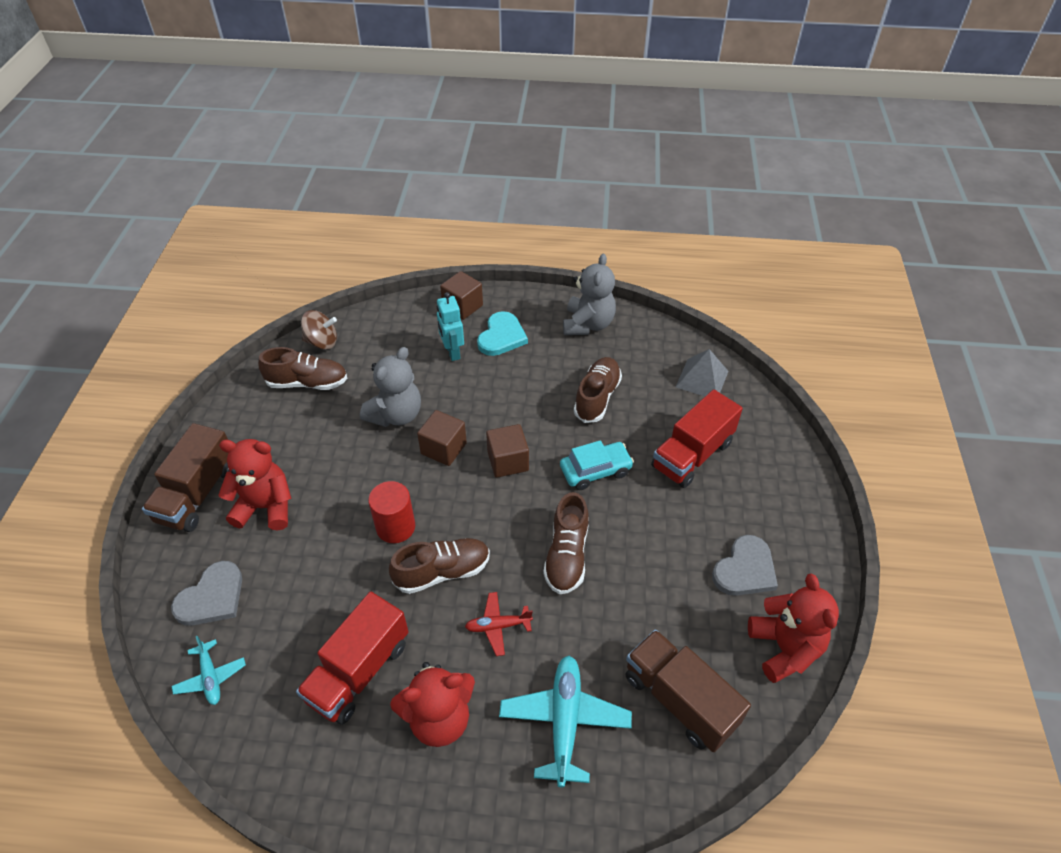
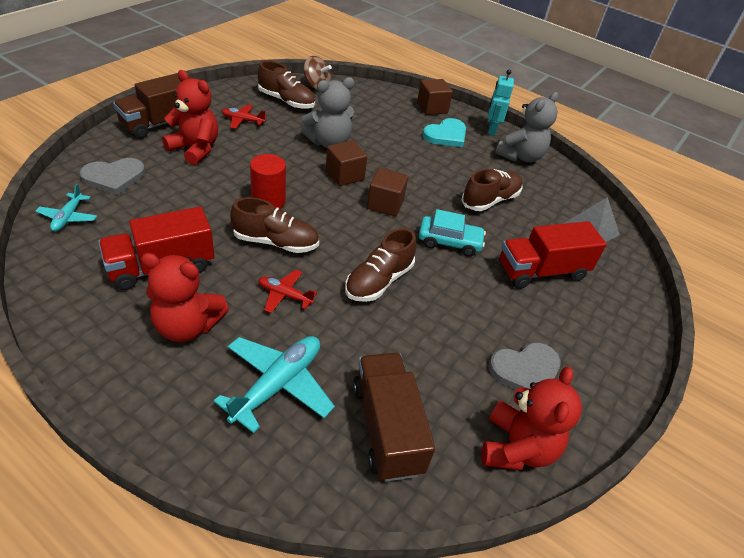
camera: 25 degrees right, 5 degrees down
(283, 438) = (243, 121): none -> red plane
(452, 352) = (401, 128): turquoise robot -> turquoise robot (491, 130)

